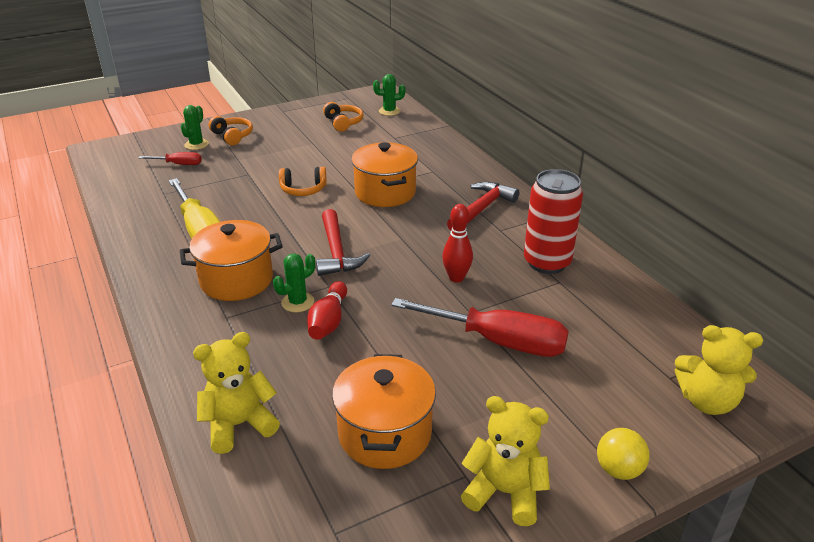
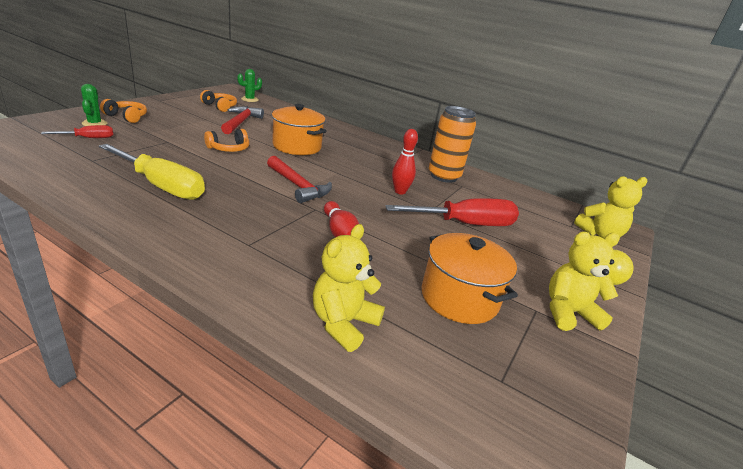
camera: 35 degrees left, 5 degrees down
(236, 280) = (231, 215): orange pot -> none
(297, 302) = (301, 223): green cactus -> none
(482, 209) = (373, 151): red hammer -> red hammer (241, 122)
(547, 262) = (444, 176): red can -> orange can

